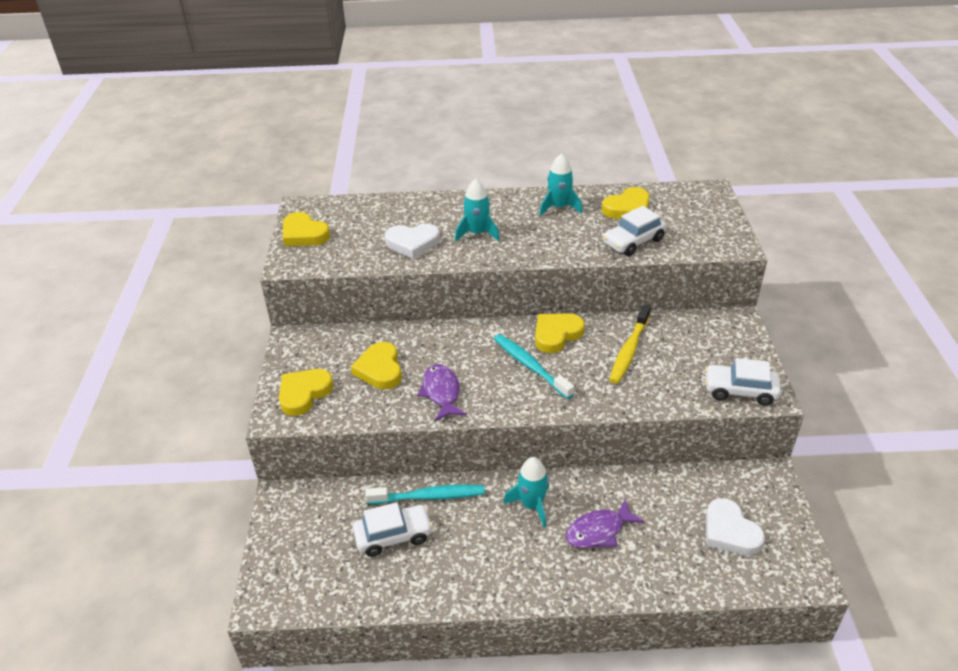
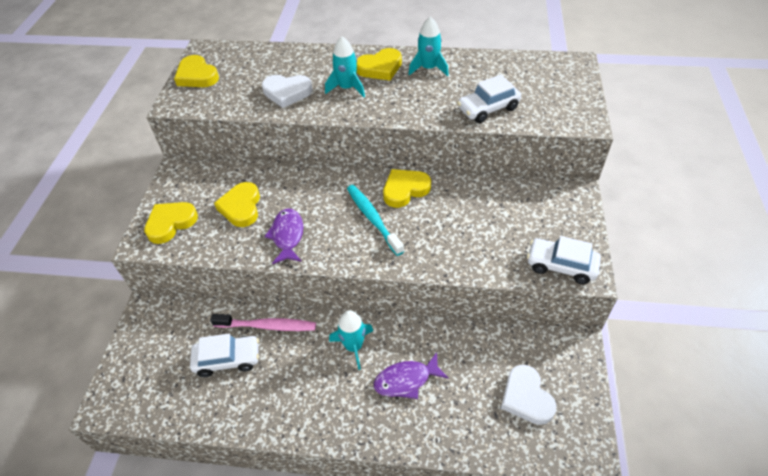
camera: 10 degrees right, 10 degrees up
(429, 496) = (267, 326): turquoise toothbrush -> pink toothbrush
(627, 208) = (492, 74): yellow heart -> yellow heart (380, 68)
(629, 350) = (467, 212): yellow toothbrush -> none

